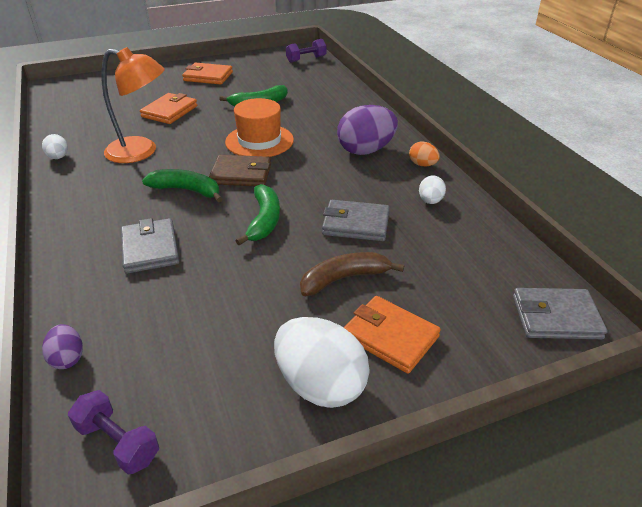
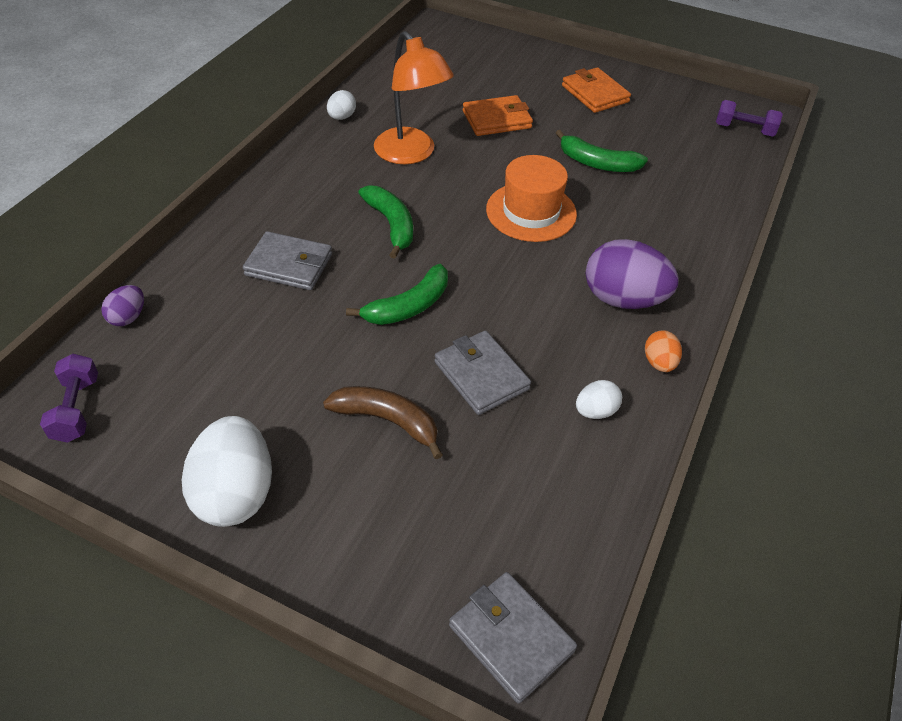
camera: 45 degrees right, 10 degrees up
(150, 249) = (289, 265): grey wallet -> grey wallet turned 75 degrees clockwise
(241, 174) = (460, 240): brown wallet -> none
(390, 337) = (341, 507): orange wallet -> none

